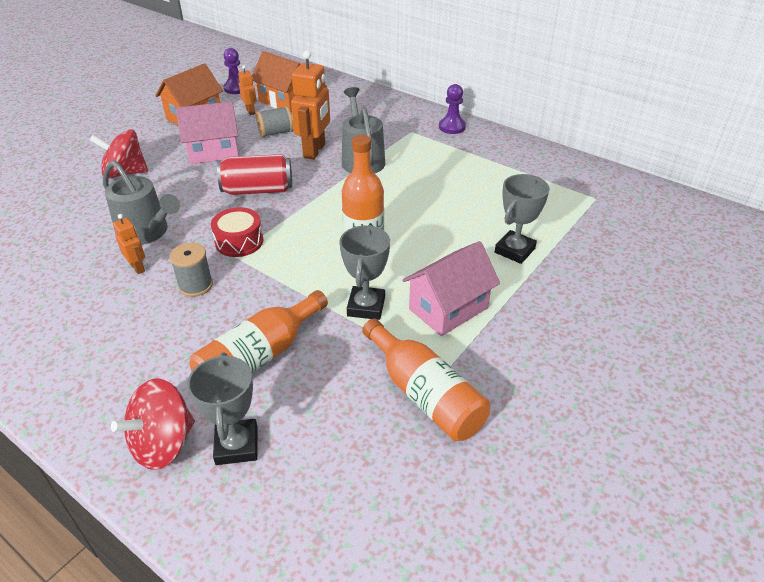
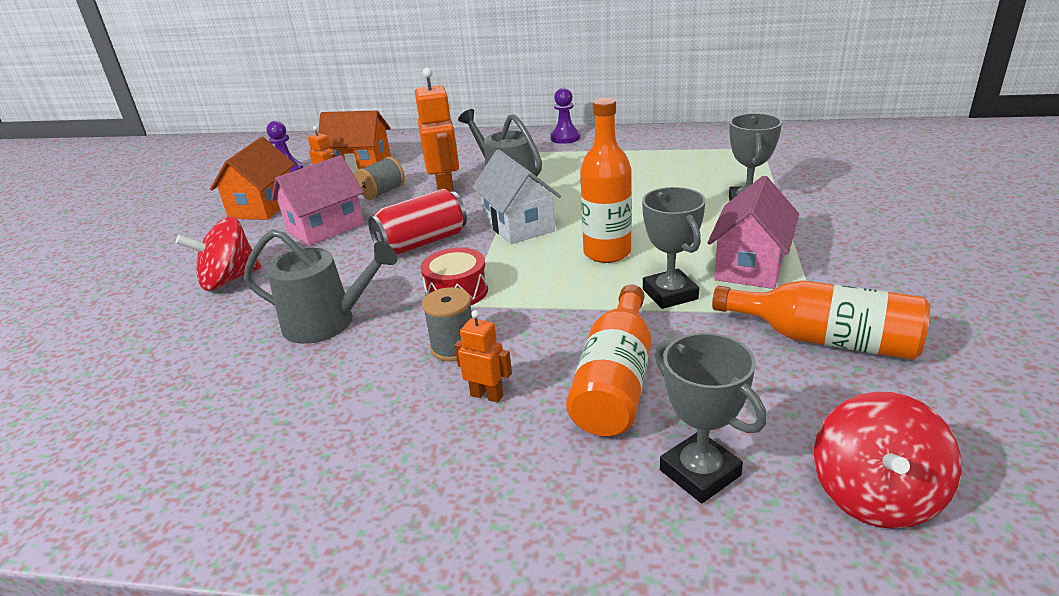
camera: 25 degrees left, 10 degrees down
(138, 267) = (356, 359): orange robot -> orange robot (487, 395)
(163, 443) = (611, 514): red spinning top -> red spinning top (875, 495)
(332, 201) = (518, 225): none -> white house

